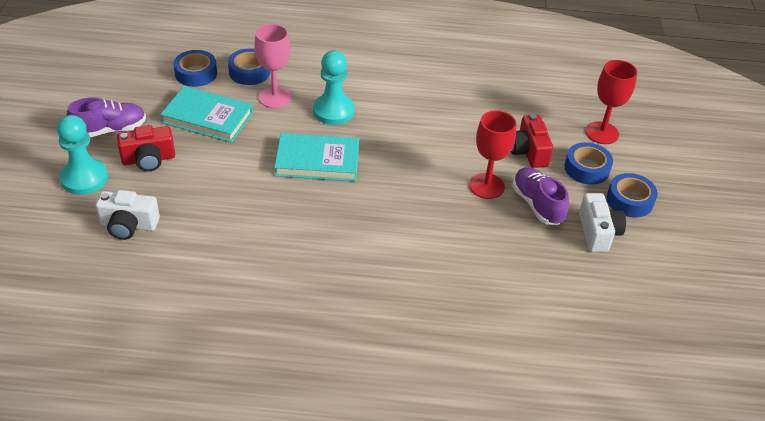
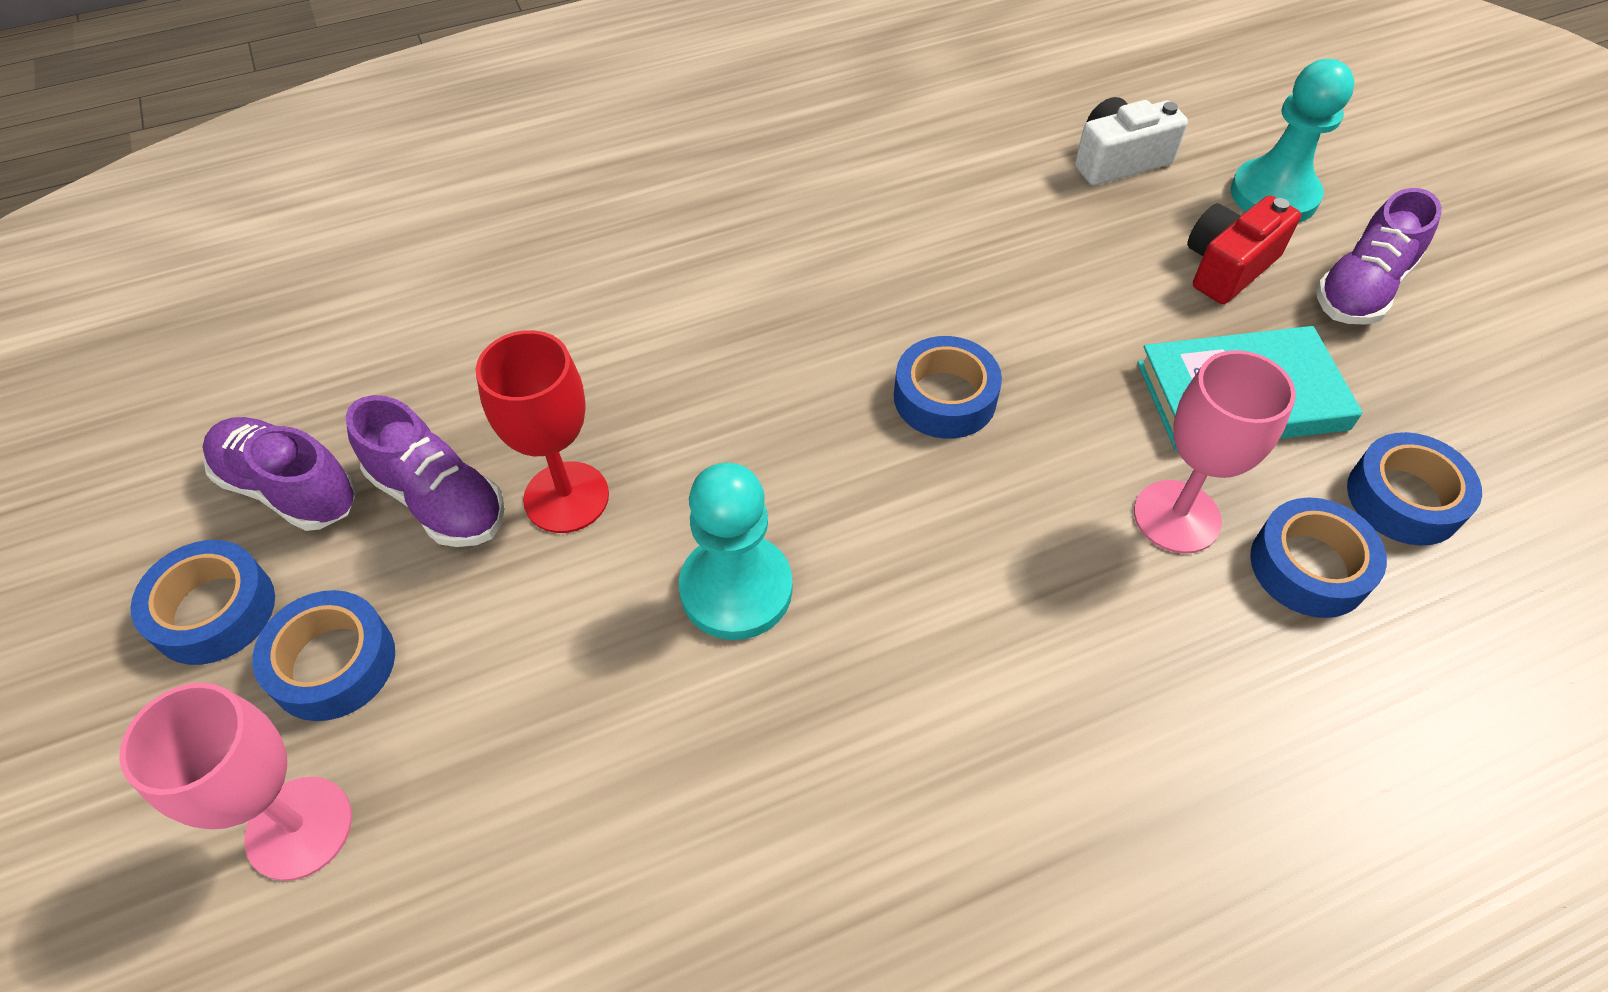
camera: 155 degrees right, 10 degrees up
(317, 161) = (944, 398): turquoise book -> blue tape
(333, 111) = (1021, 543): turquoise pawn -> turquoise pawn (736, 589)
(528, 151) = (497, 648): red camera -> none
(598, 232) = (290, 489): white camera -> purple shoe
(602, 133) = (299, 828): red goblet -> pink goblet

